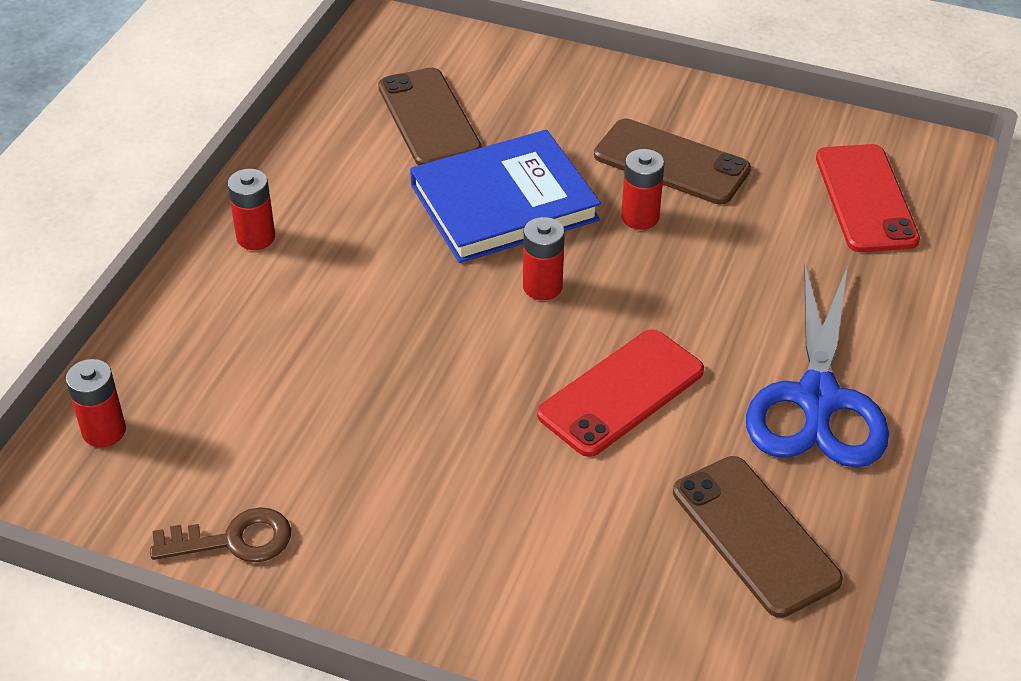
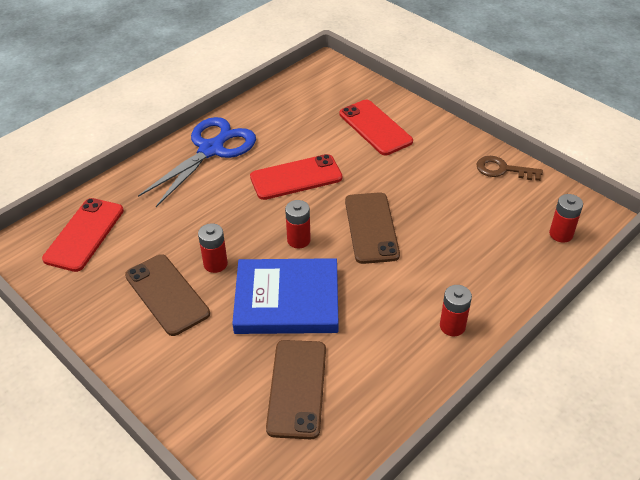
camera: 155 degrees left, 0 degrees up
(538, 562) = (375, 128): none -> red phone
(755, 535) = (282, 113): brown phone -> brown phone (371, 228)

